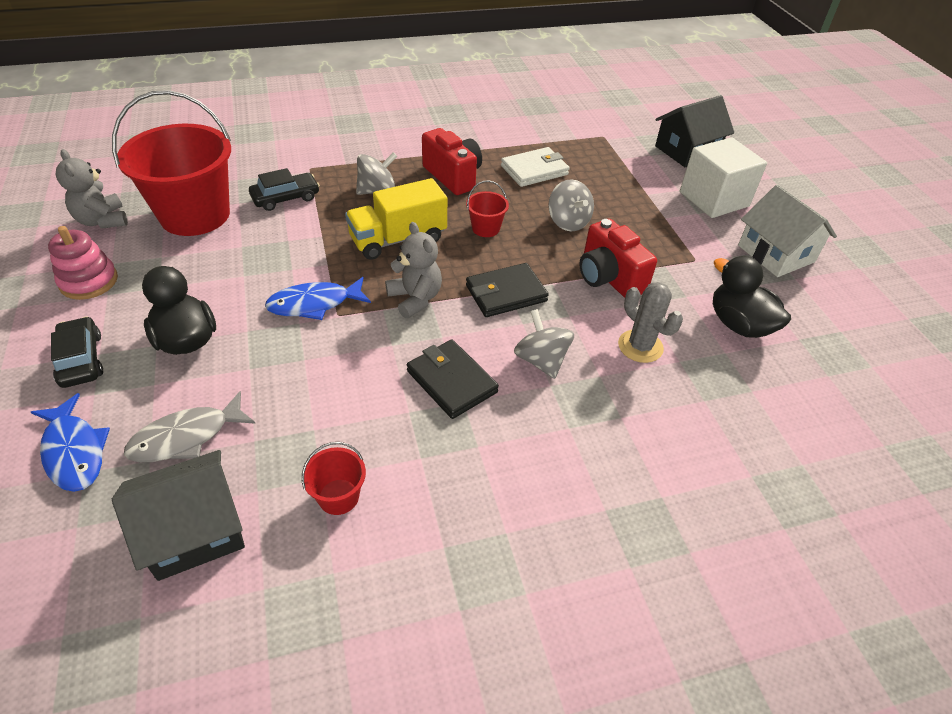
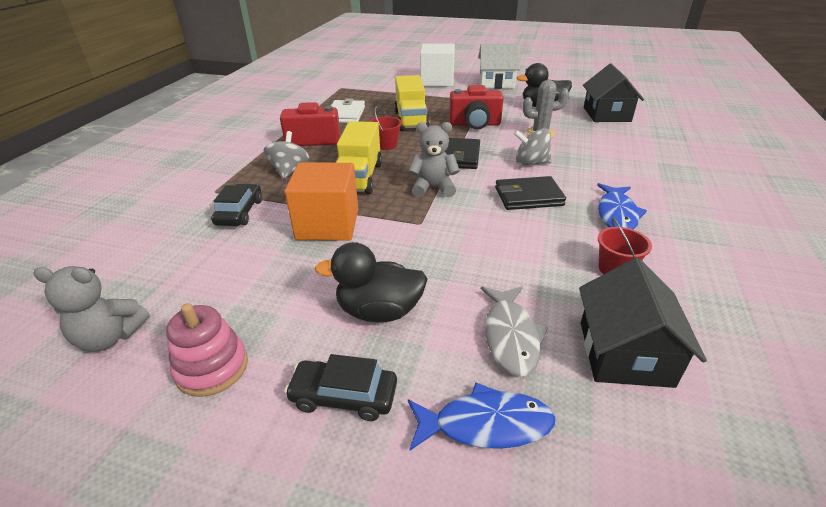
camera: 55 degrees left, 10 degrees down
(195, 215) = (194, 268): red bucket -> none
(297, 256) = (327, 225): none -> orange cube
(314, 304) = (397, 231): blue fish -> blue fish (616, 214)
(568, 222) = (411, 120): grey spinning top -> yellow truck
(686, 151) = (386, 74): black house -> black house (606, 114)

